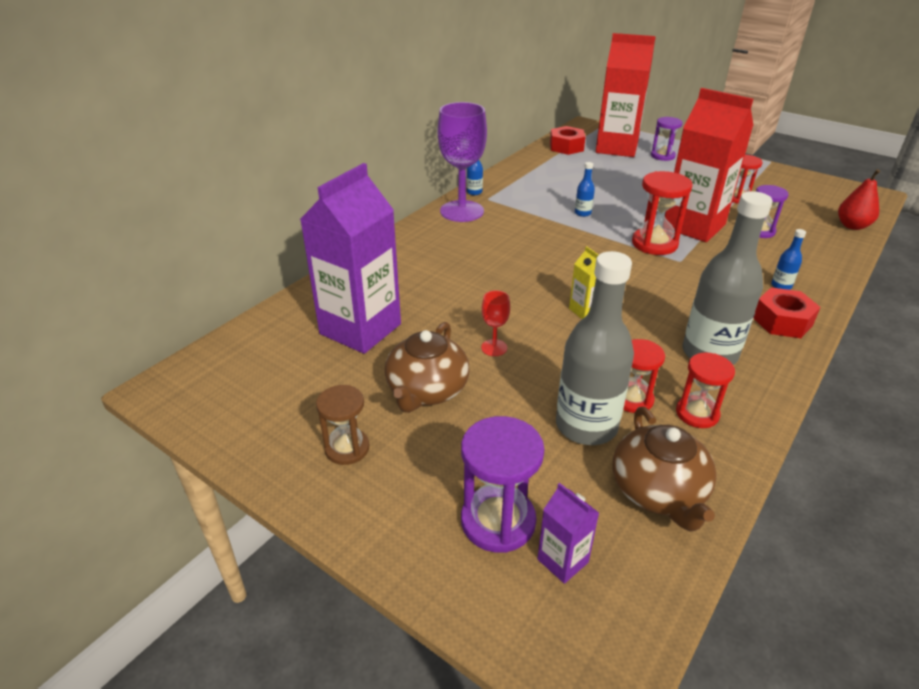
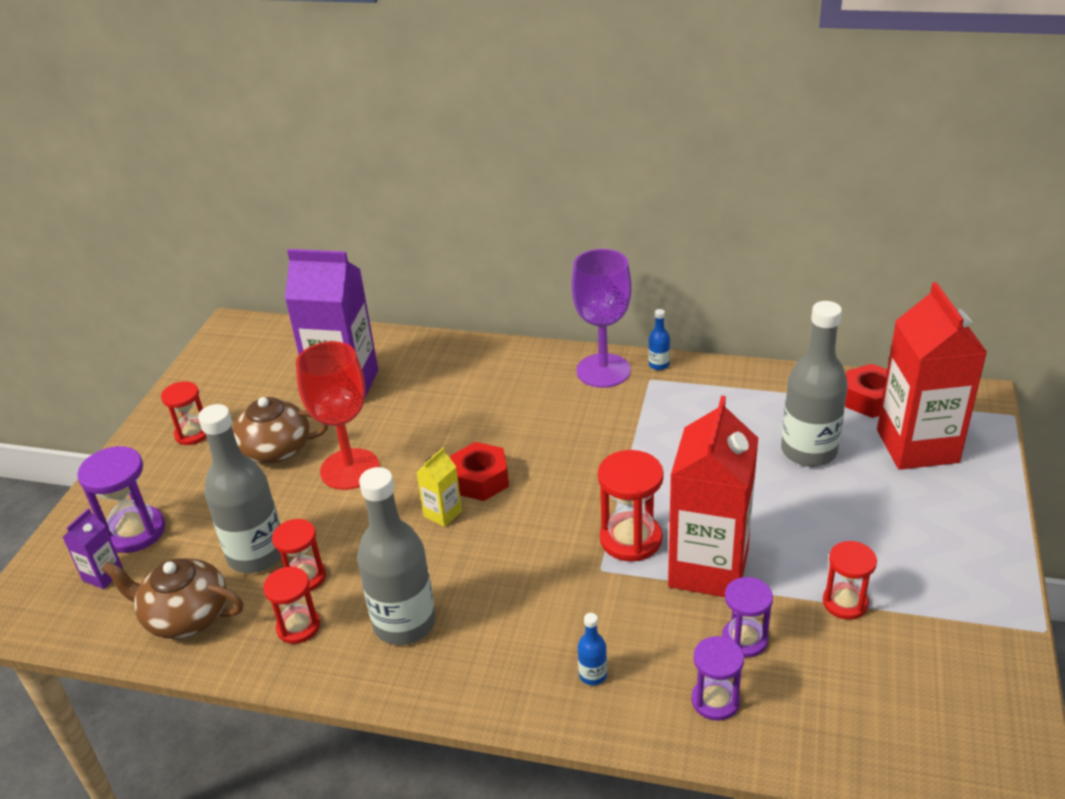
camera: 70 degrees right, 0 degrees up
(347, 448) = (193, 433): brown hourglass -> red hourglass
(494, 348) = (350, 469): red goblet -> red goblet, size x2.25
(582, 213) = (670, 461): blue bottle -> none
(602, 173) = (808, 451): none -> grey bottle
(658, 492) = (185, 616): brown teapot -> brown teapot turned 45 degrees clockwise
(662, 156) = (934, 498): purple hourglass -> purple hourglass (715, 700)
(782, 321) = (503, 682): red nut -> red nut (480, 480)
(852, 226) = (850, 754): red pear -> none

